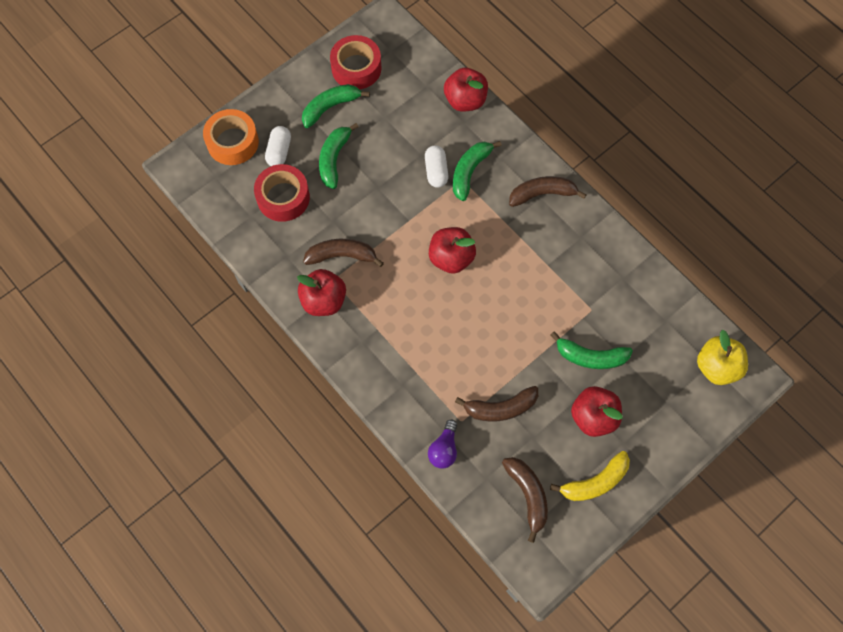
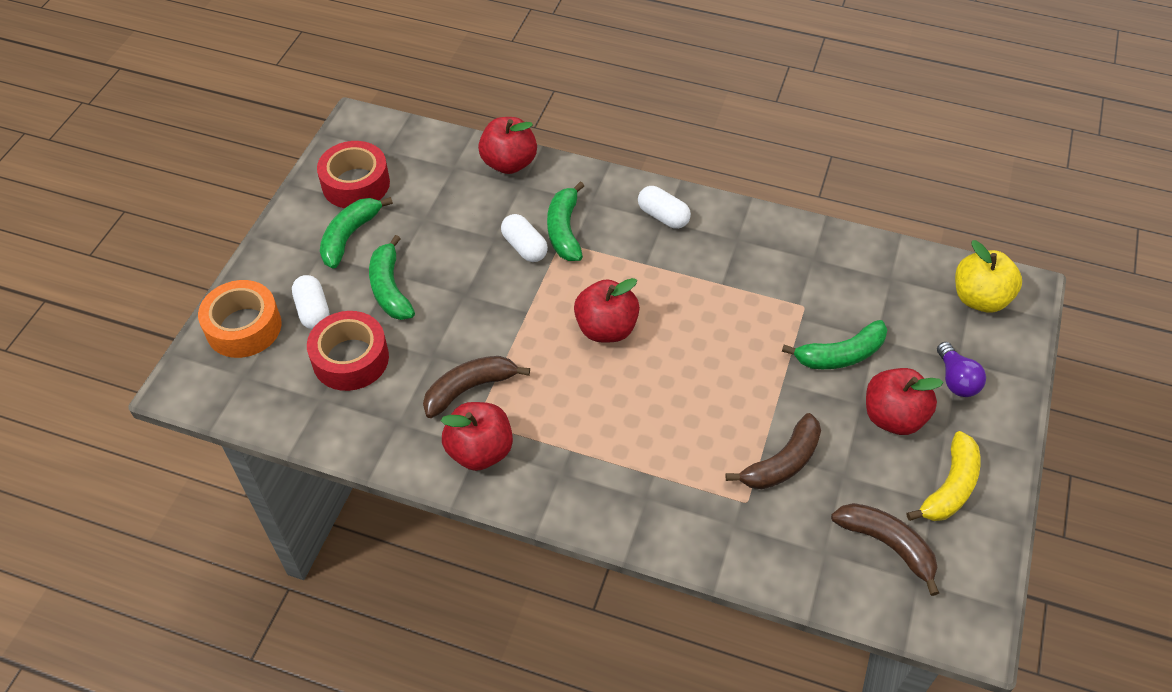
camera: 30 degrees left, 15 degrees down
(444, 449) = (750, 546): purple light bulb -> purple light bulb (956, 380)
(542, 194) = (663, 216): brown banana -> white capsule

